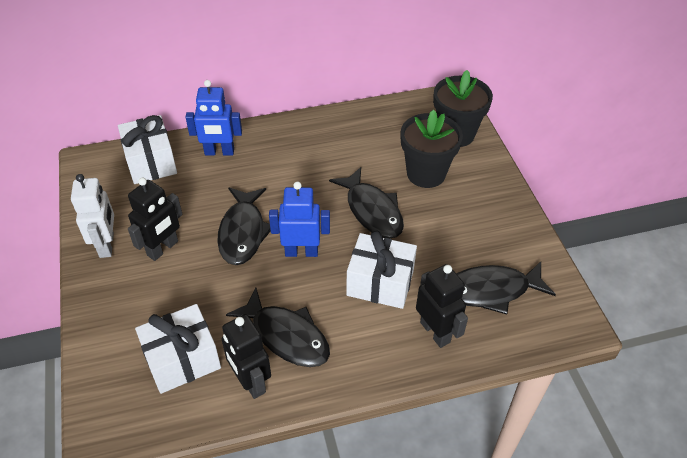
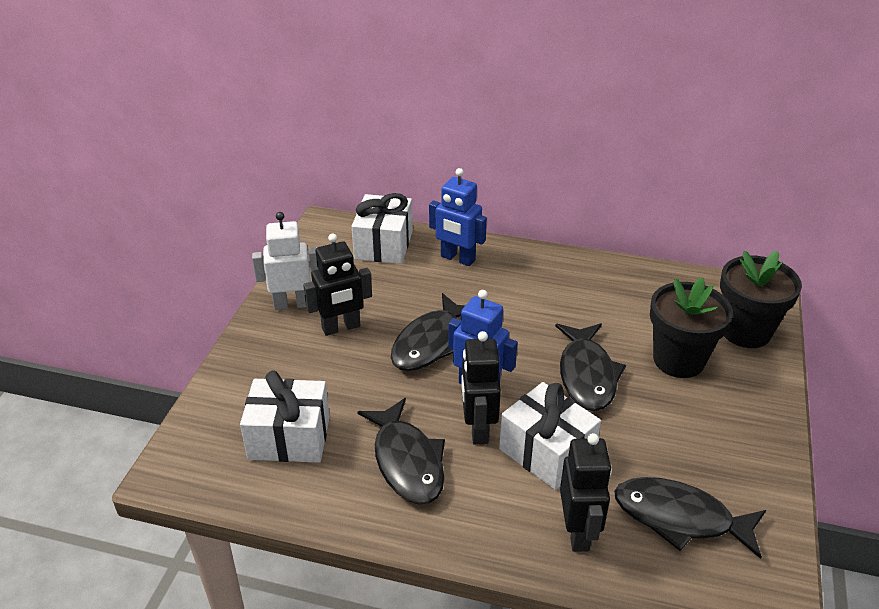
camera: 30 degrees right, 10 degrees down
(107, 245) = (292, 304): white robot -> white robot turned 120 degrees counterclockwise
(250, 382) = (340, 489): black robot -> black robot (478, 429)

